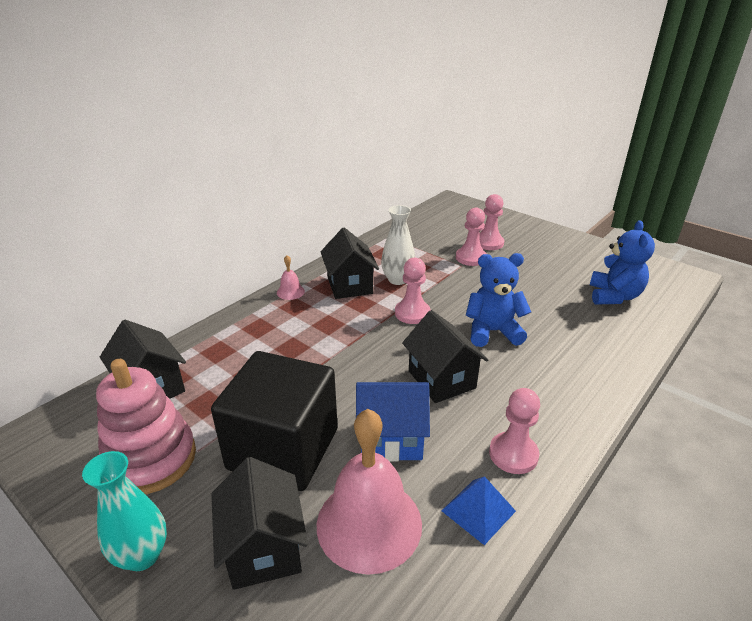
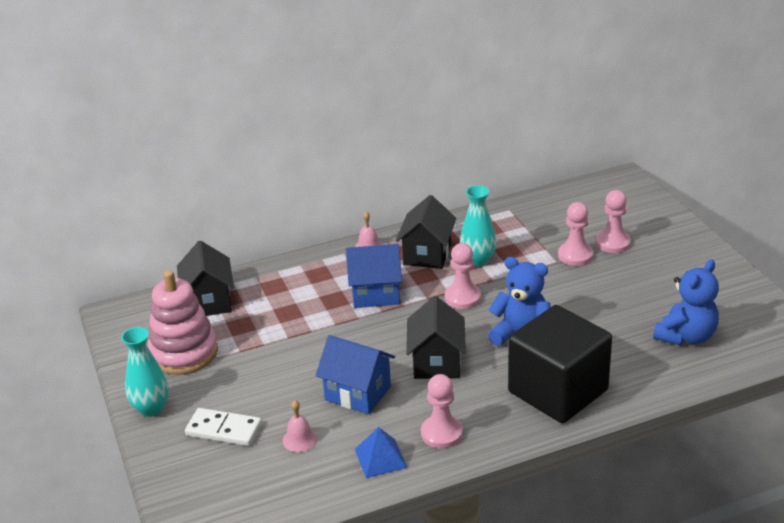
camera: 30 degrees right, 0 degrees up
(263, 548) = (224, 430): black house -> white domino
(283, 449) = (275, 374): black cube -> black cube (558, 391)
(329, 331) = (375, 294): none -> blue house
(369, 523) = (299, 439): pink bell -> pink bell, size x0.43
(397, 279) = (478, 260): white vase -> turquoise vase

